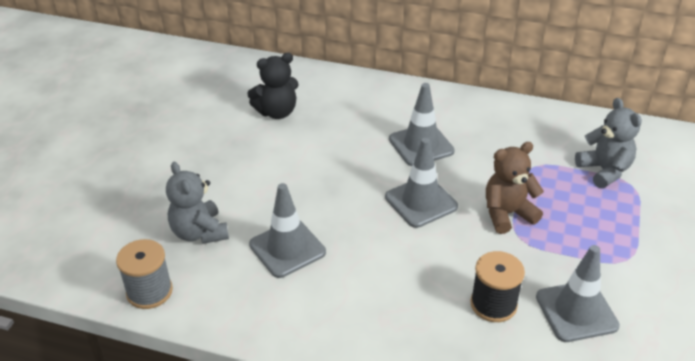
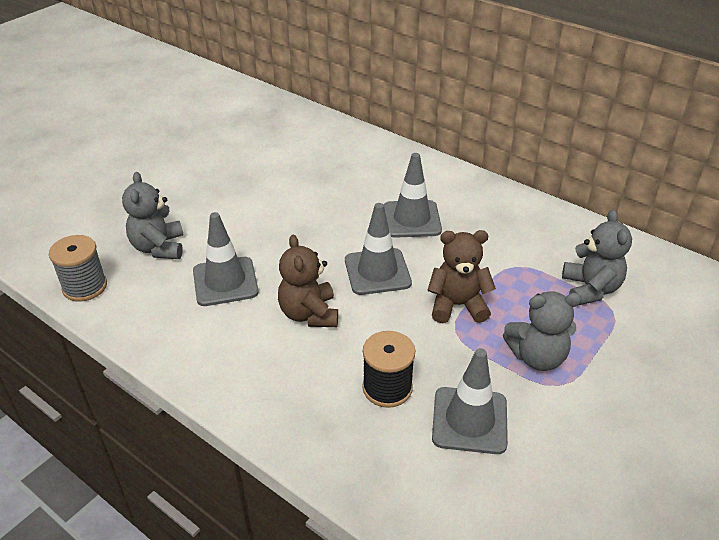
camera: 20 degrees right, 0 degrees up
(277, 112) = (294, 159): black teddy bear -> none
(385, 257) = (309, 314): none -> brown teddy bear
(597, 241) = (537, 357): none -> grey teddy bear

